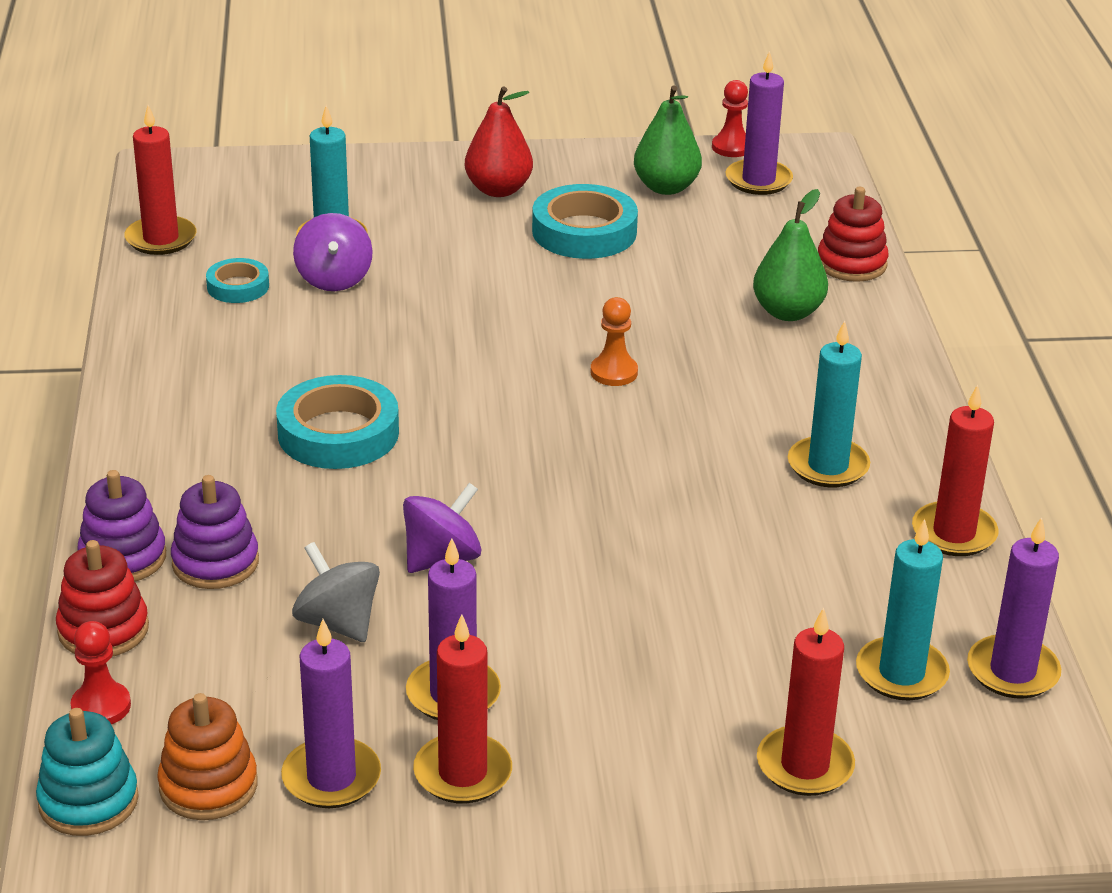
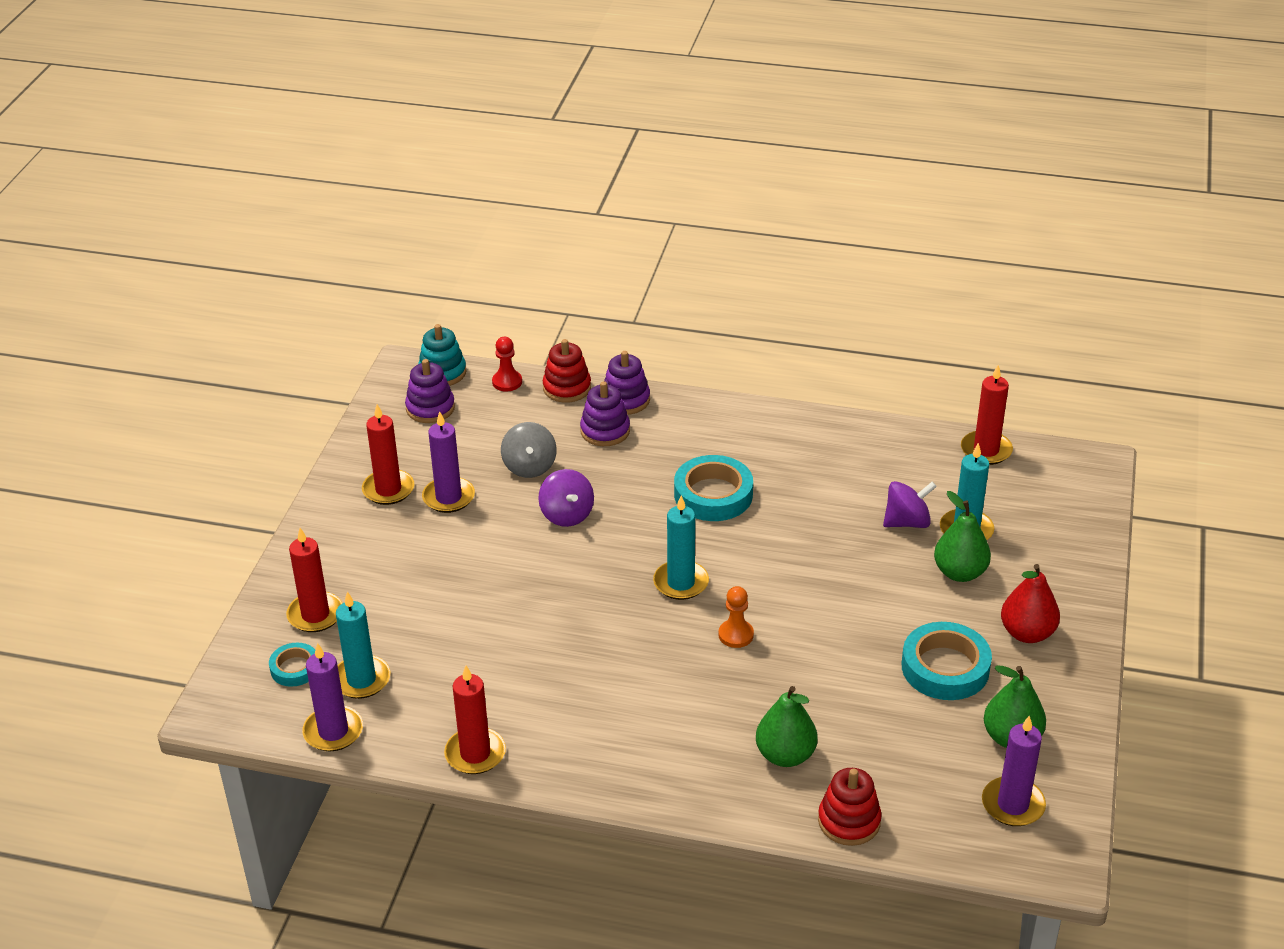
camera: 110 degrees right, 5 degrees up
(208, 786) = (430, 408): orange stacking toy -> purple stacking toy
(238, 286) = (909, 477): turquoise tape -> turquoise tape (295, 668)
(331, 777) = (412, 446): purple candle -> none
(334, 279) = (907, 522): purple spinning top -> purple spinning top turned 150 degrees clockwise
(338, 623) = (529, 466): grey spinning top -> grey spinning top turned 105 degrees clockwise
(415, 236) = (960, 572): none -> green pear
(731, 147) = (1081, 804): red pawn -> none
(828, 466) = (578, 713): turquoise candle -> turquoise candle (681, 583)

